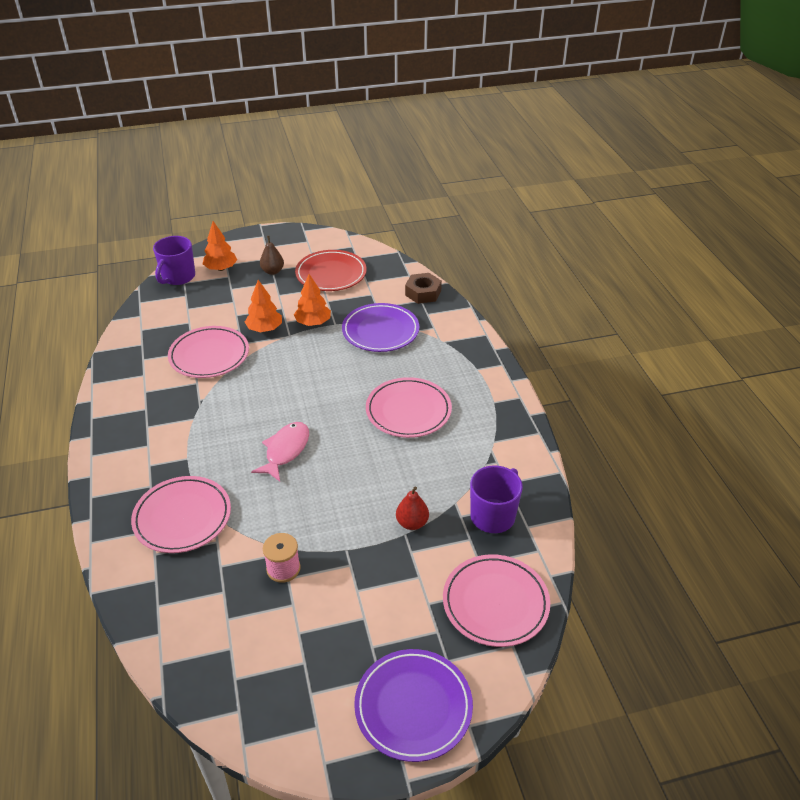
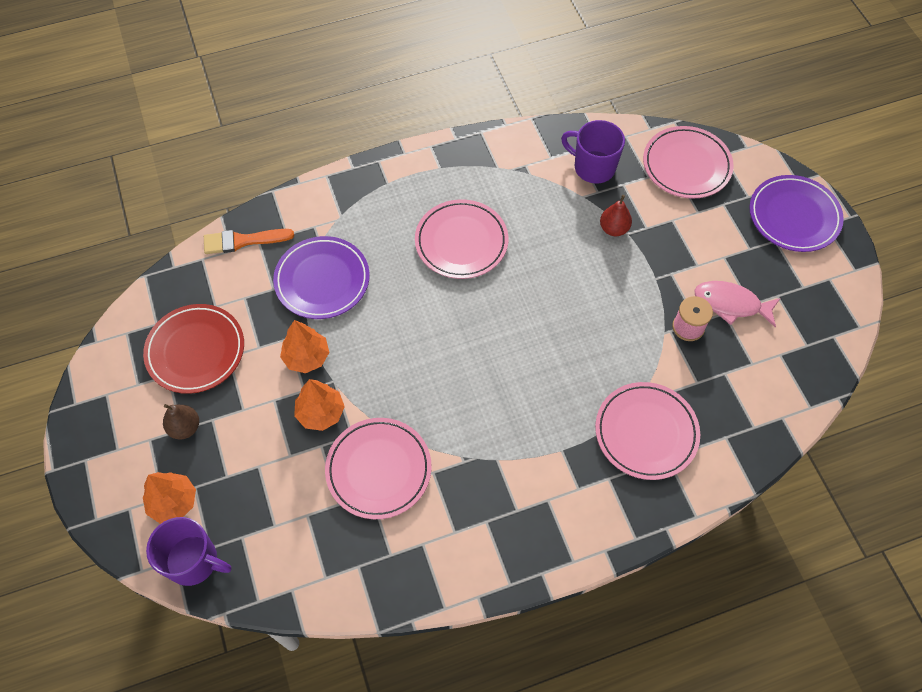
camera: 95 degrees left, 20 degrees up
(285, 450) = (536, 351): pink fish -> pink fish (731, 304)
(423, 293) = (243, 241): brown nut -> orange brush

